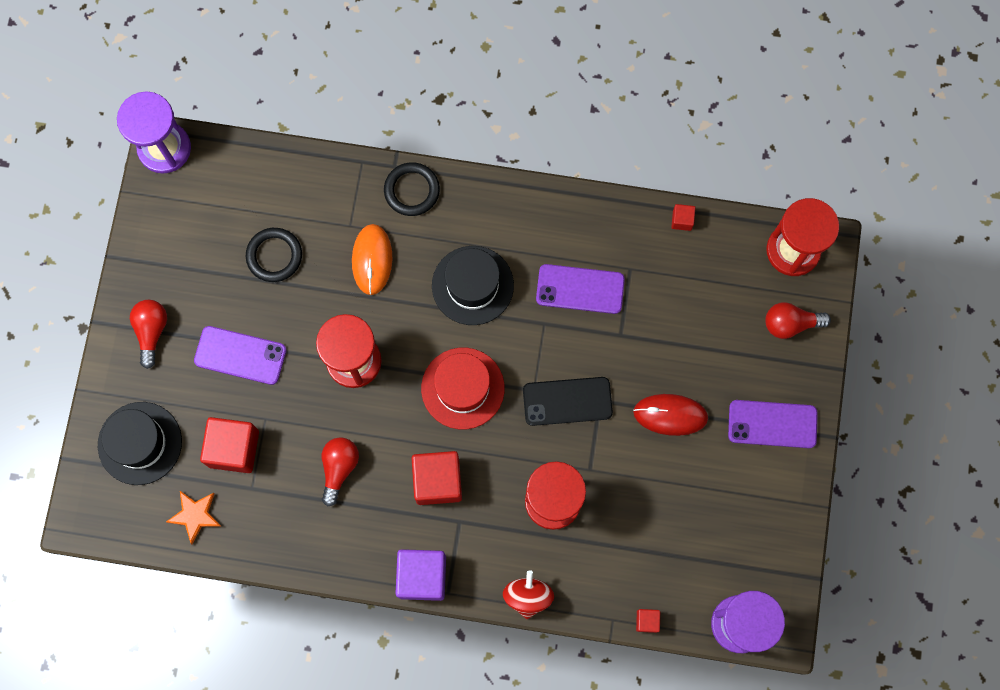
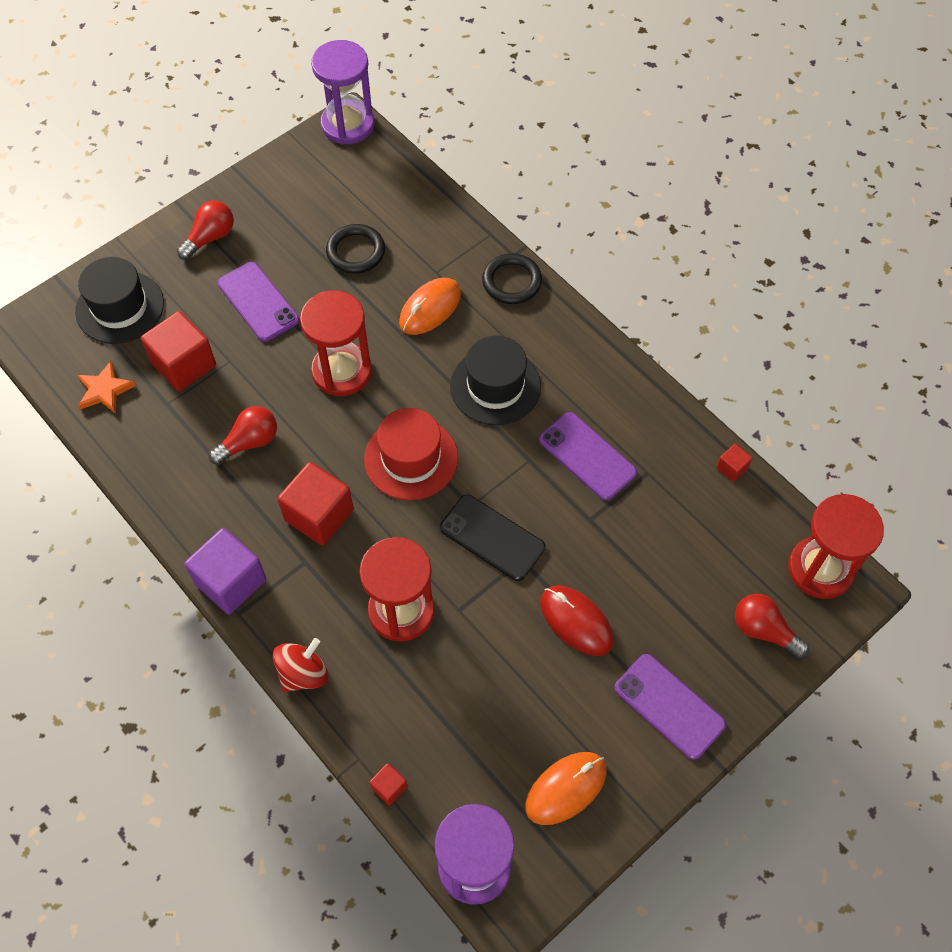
camera: 40 degrees right, 15 degrees down
(753, 530) = (565, 788): none -> orange mouse

